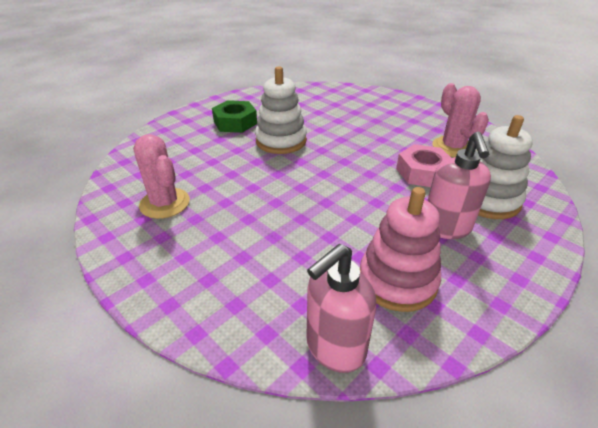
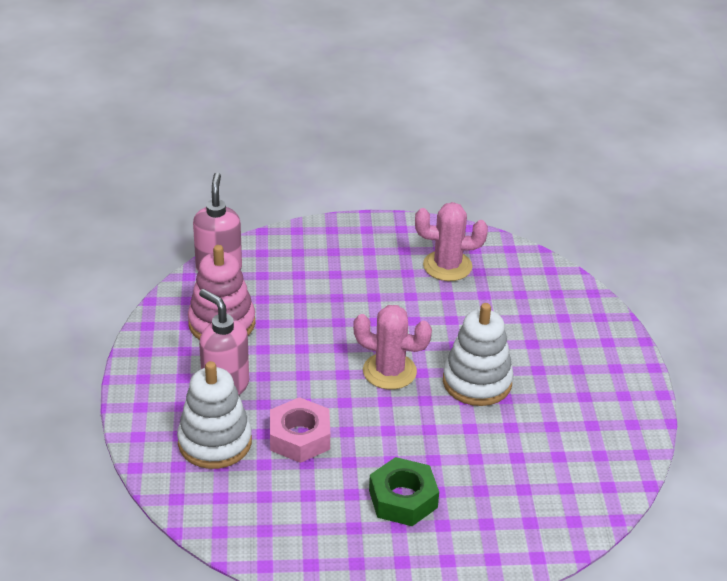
camera: 130 degrees right, 0 degrees up
(235, 122) = (561, 373): green nut -> green nut (403, 499)
(452, 147) = (306, 501): pink cactus -> pink cactus (389, 371)

